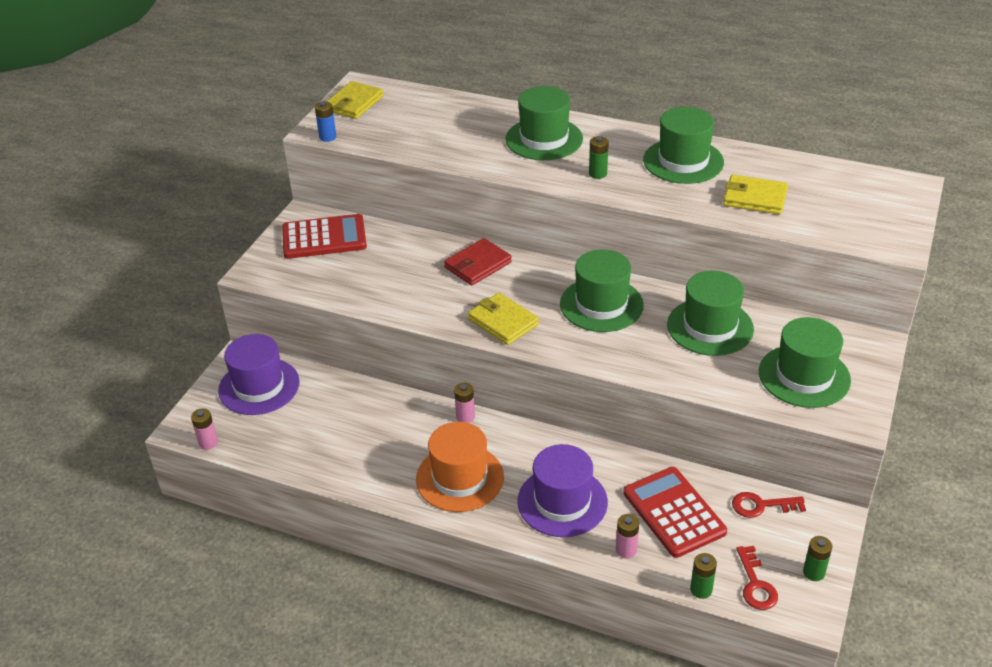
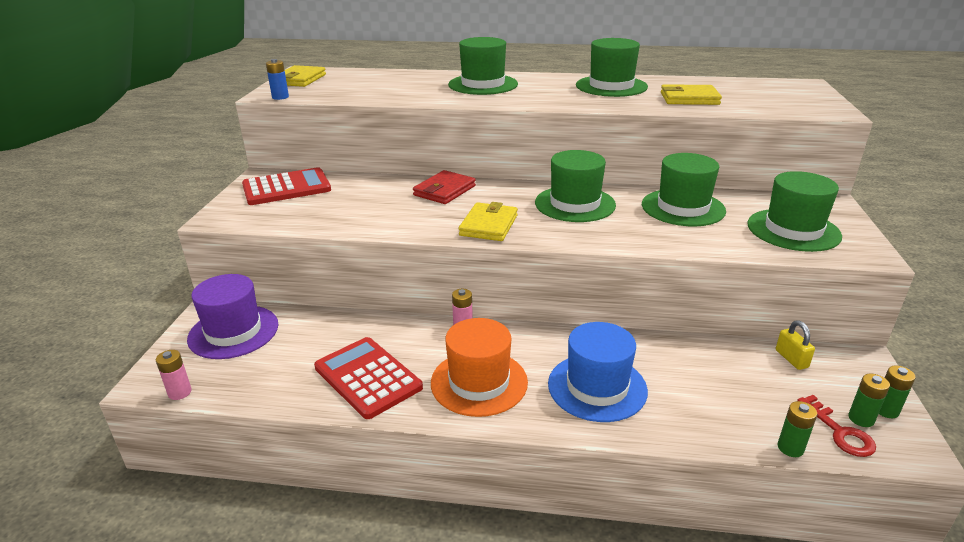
camera: 15 degrees left, 10 degrees down
(503, 322) = (489, 225): yellow wallet -> yellow wallet turned 75 degrees clockwise
(562, 501) = (597, 387): purple hat -> blue hat
(598, 173) = (543, 97): green battery -> green battery (861, 419)
(626, 550) = (688, 422): pink battery -> none
(674, 512) = (713, 378): red calculator -> red calculator (368, 377)
(761, 505) = (791, 359): red key -> yellow padlock

